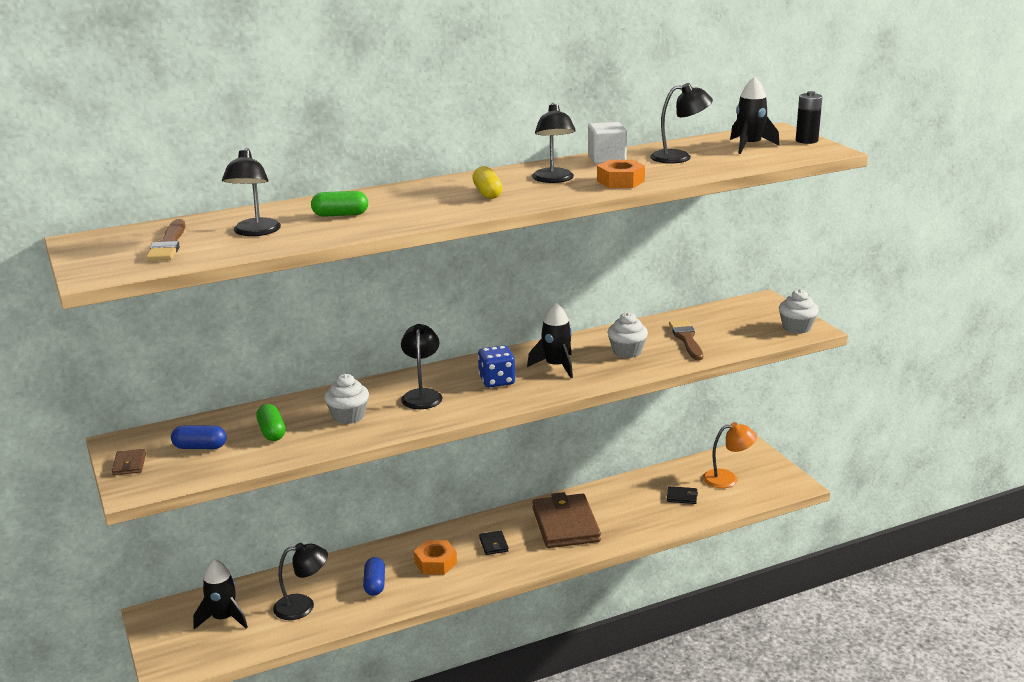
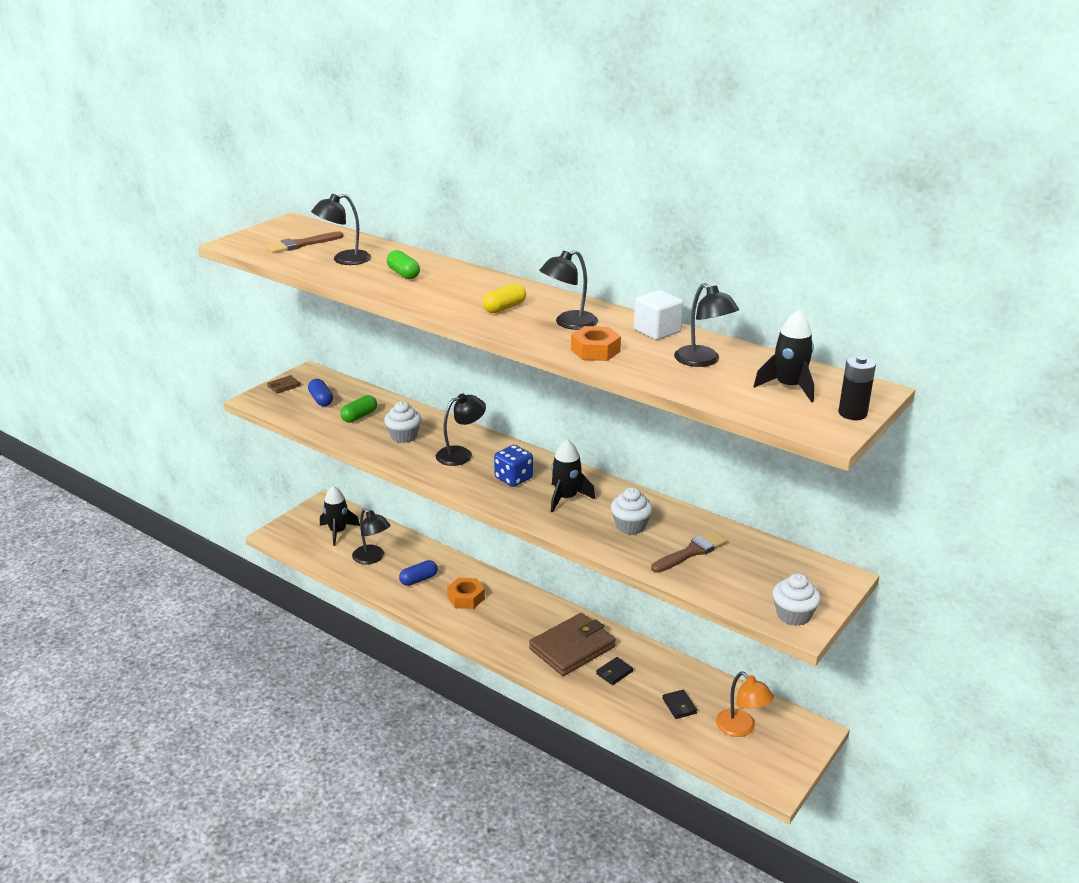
camera: 60 degrees right, 5 degrees up
(493, 544) = (512, 618): black wallet -> black wallet (614, 672)

